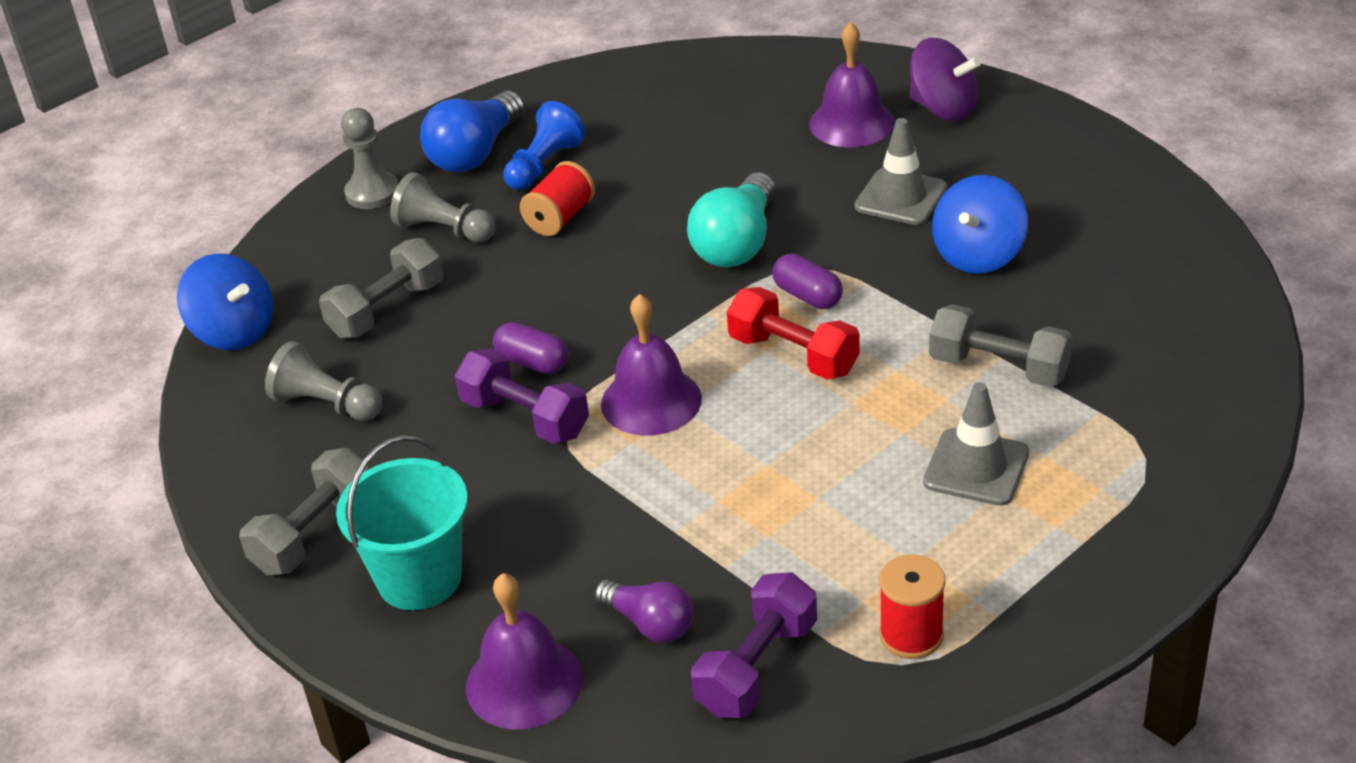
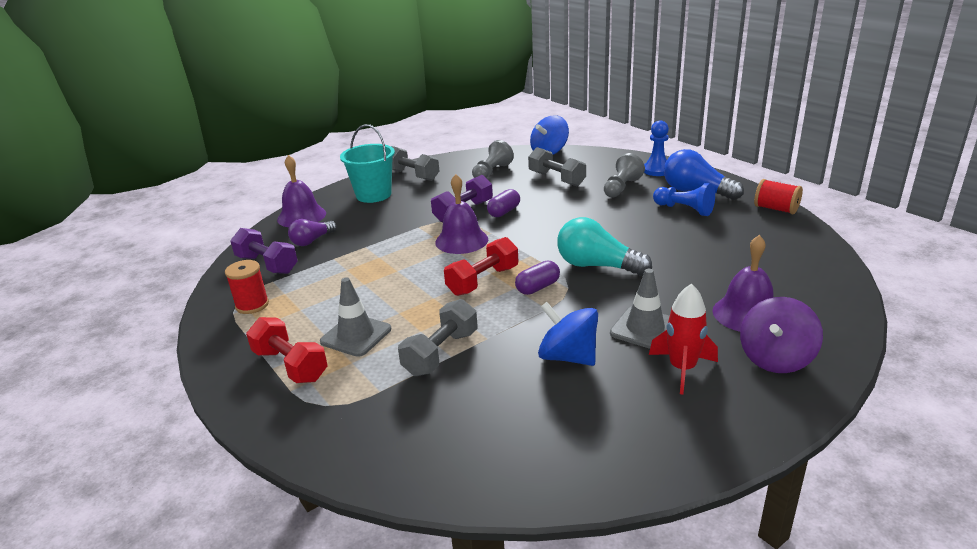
camera: 95 degrees right, 10 degrees down
(372, 193) = (656, 170): grey pawn -> blue pawn
(560, 218) = (630, 215): red spool -> red spool (776, 209)
(980, 170) = (682, 369): none -> red rocket
(1071, 522) = (290, 365): none -> red dumbbell

